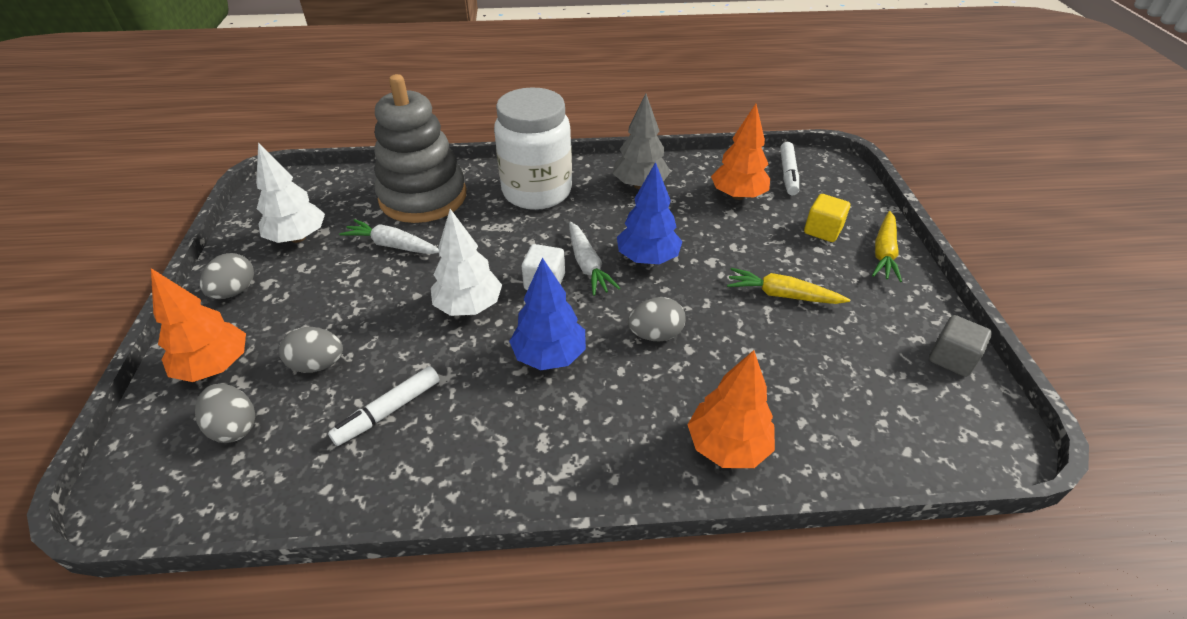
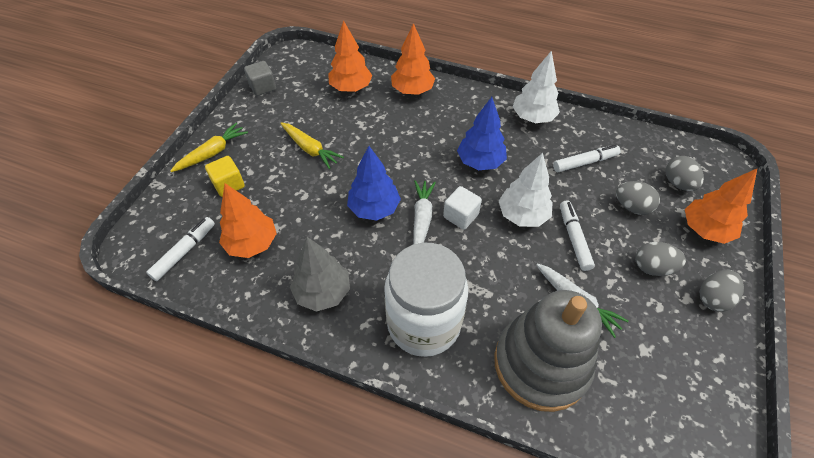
camera: 155 degrees left, 10 degrees up
(298, 237) = (669, 349): white tree -> white tree (533, 118)
(399, 301) = (574, 238): none -> white marker
(655, 334) = (408, 152): grey egg -> grey egg (652, 267)
(828, 410) = (351, 88): none -> orange tree

